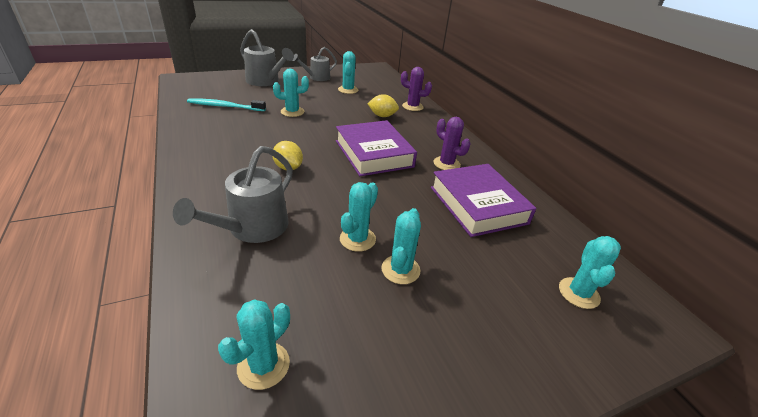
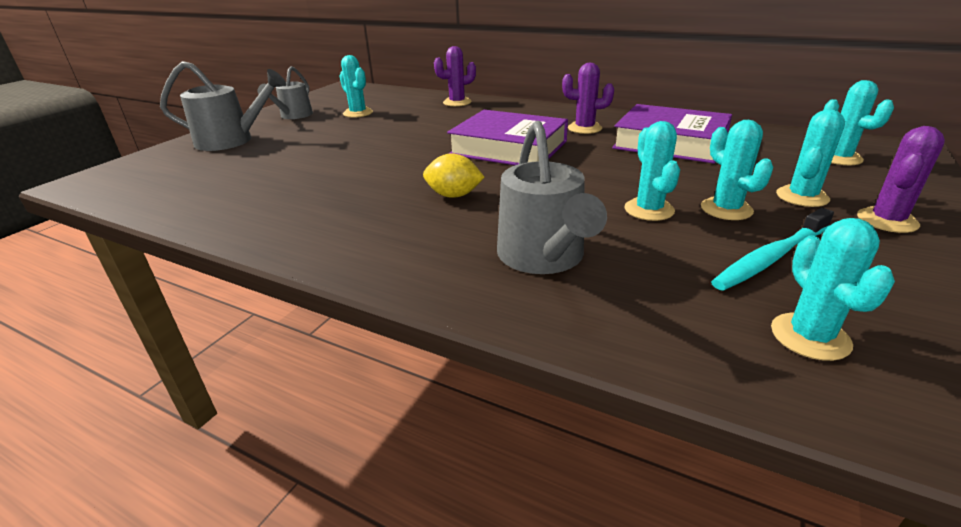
camera: 35 degrees left, 5 degrees down
(225, 106) = (231, 181): turquoise toothbrush -> turquoise toothbrush (770, 258)
(292, 112) = (338, 152): turquoise cactus -> turquoise cactus (802, 197)
(382, 116) = (446, 119): yellow lemon -> none
(486, 355) = (887, 220): none -> purple cactus

